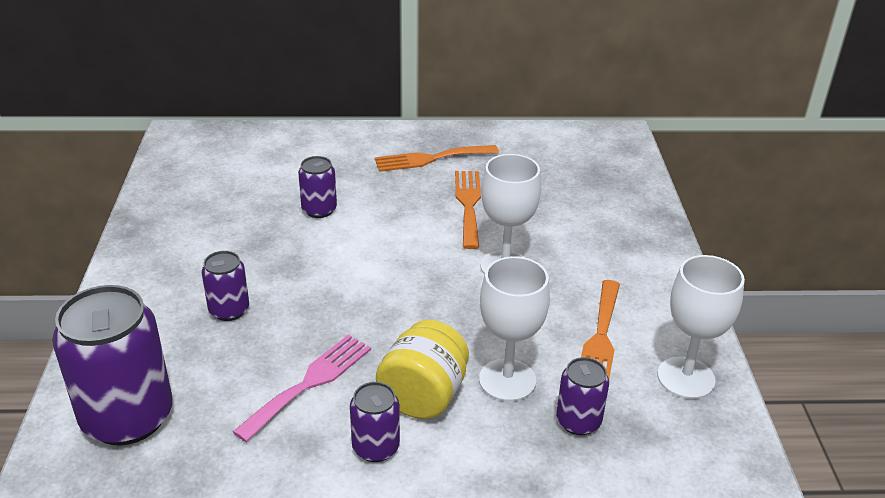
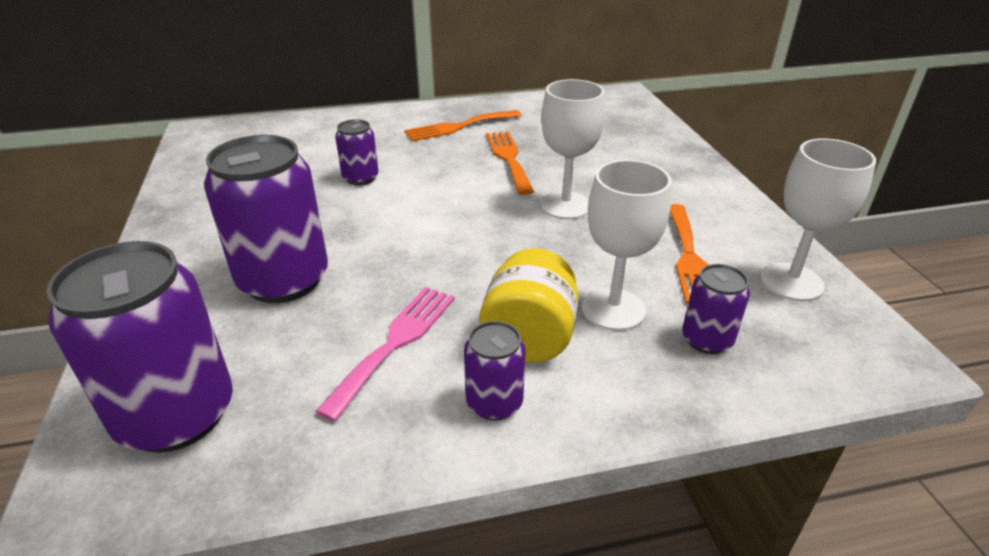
camera: 10 degrees left, 0 degrees up
(229, 310) = (283, 280): purple can -> purple can, size x1.98

